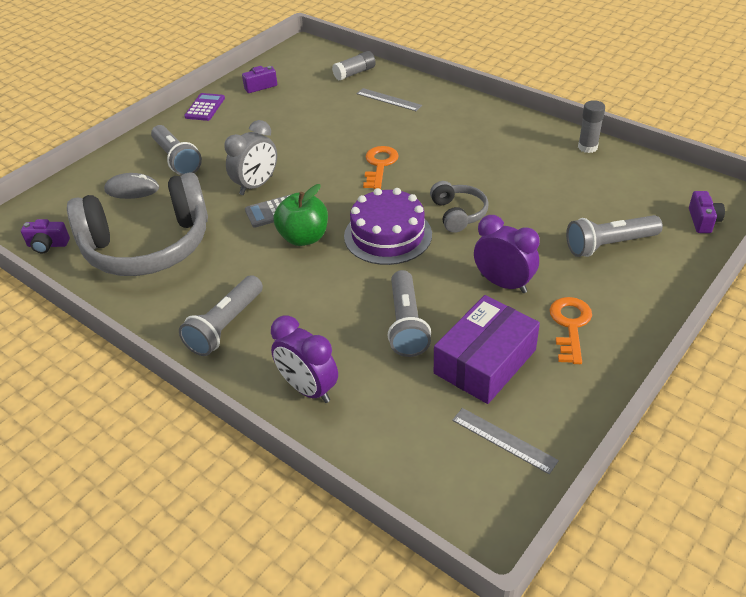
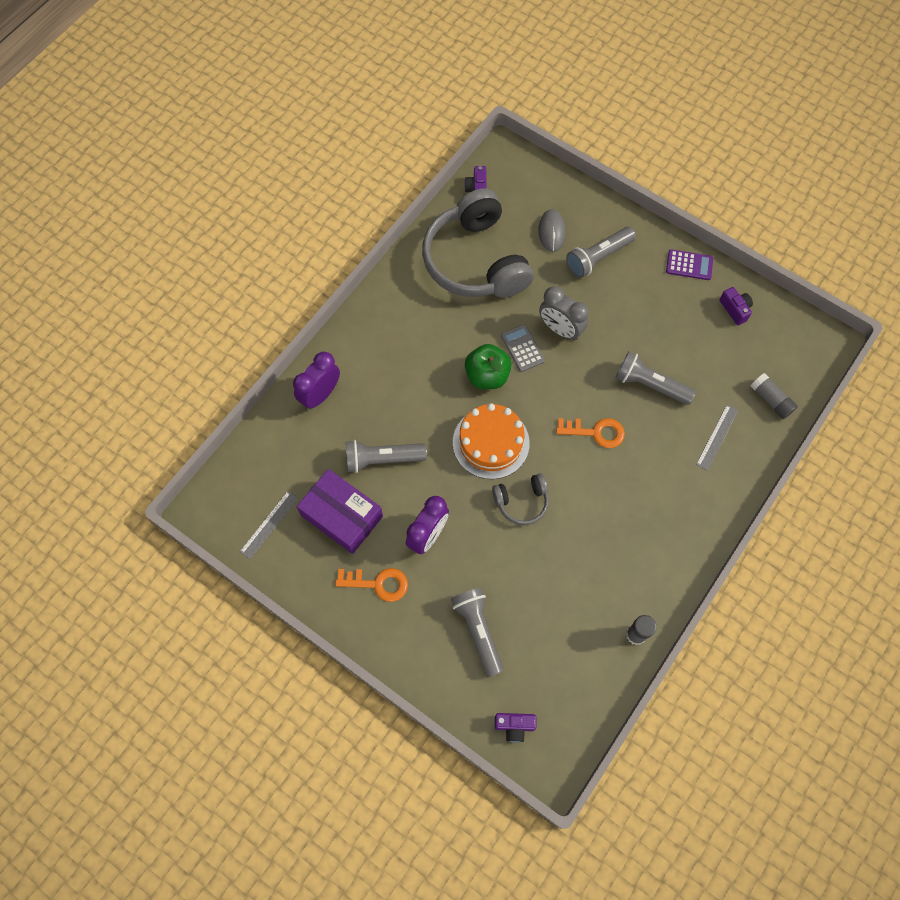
camera: 85 degrees right, 25 degrees up
(225, 326) = (384, 332): grey flashlight -> grey flashlight (650, 385)
(388, 235) = (491, 442): purple cake -> orange cake

